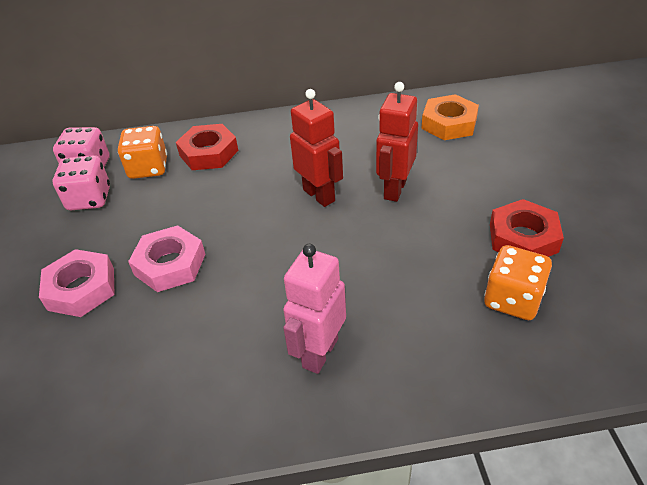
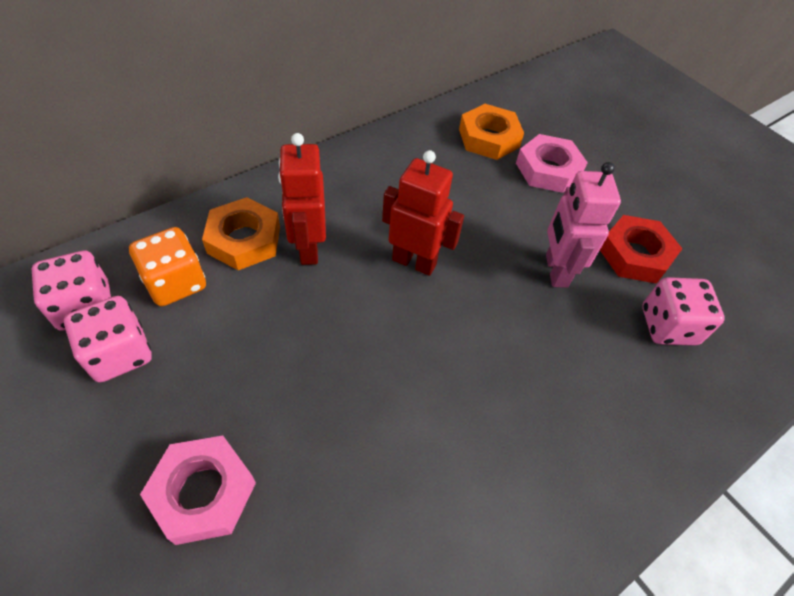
camera: 35 degrees left, 10 degrees up
(170, 264) = (300, 412): pink nut -> pink nut (548, 169)
(209, 153) = (244, 240): red nut -> orange nut
(319, 353) = (541, 459): pink robot -> pink robot (555, 270)
(394, 189) = (487, 232): red robot -> red robot (308, 248)
(512, 299) = (668, 326): orange dice -> pink dice

